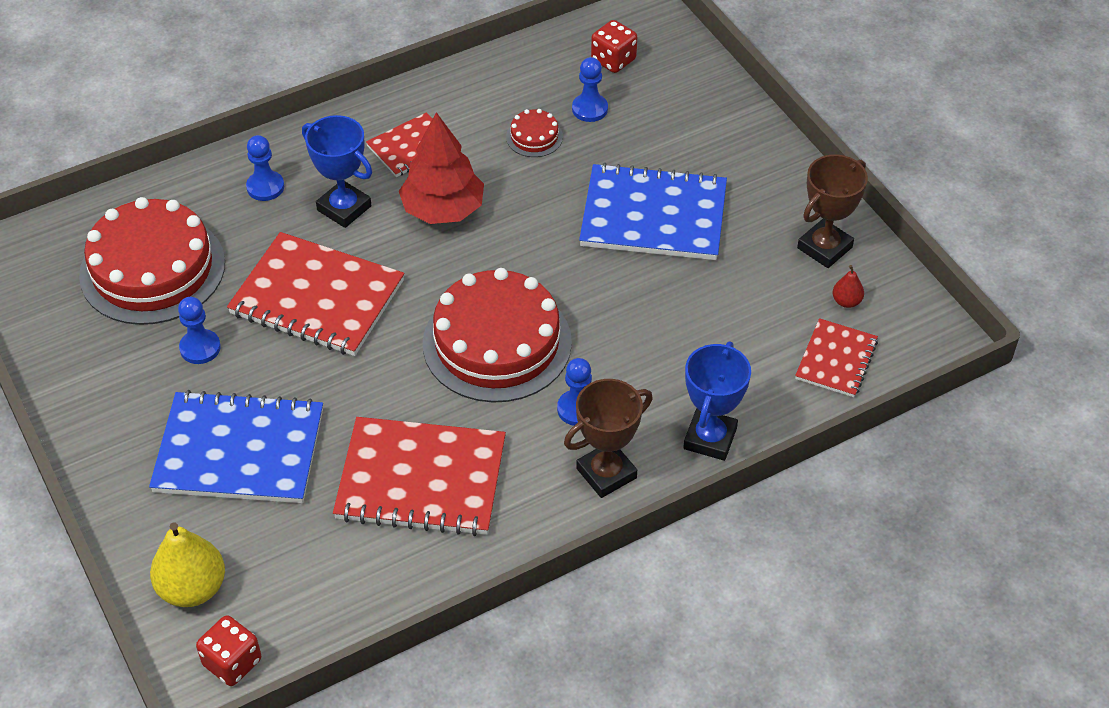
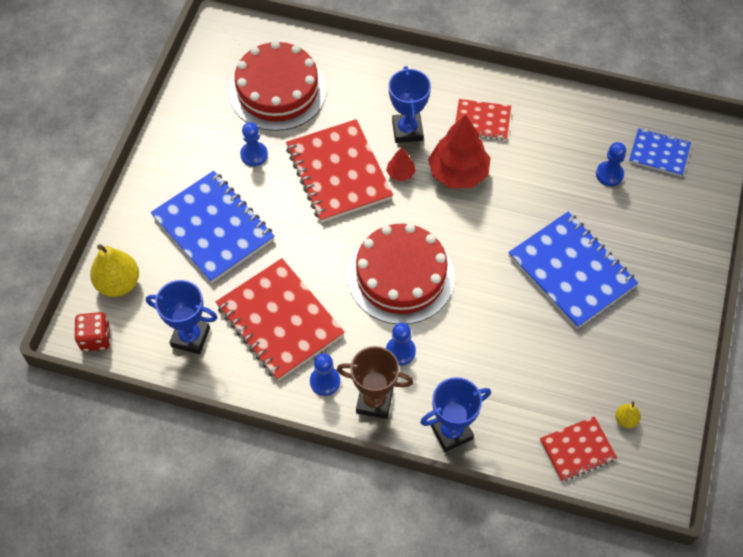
camera: 45 degrees right, 10 degrees up
(265, 187) = (380, 86): blue pawn -> blue pawn (325, 381)
(342, 572) = (190, 337): none -> blue trophy
(384, 251) = (400, 173): none -> red tree
(534, 137) = (557, 167): red cake -> none
(613, 60) = (659, 153): red dice -> blue notebook
(824, 248) = (652, 375): brown trophy -> none
(846, 301) = (625, 420): red pear -> yellow pear

